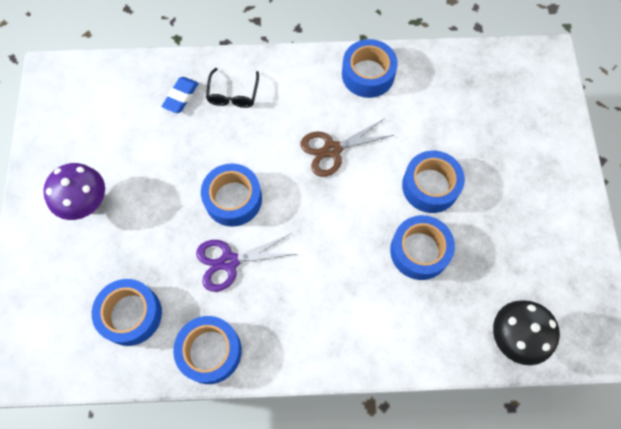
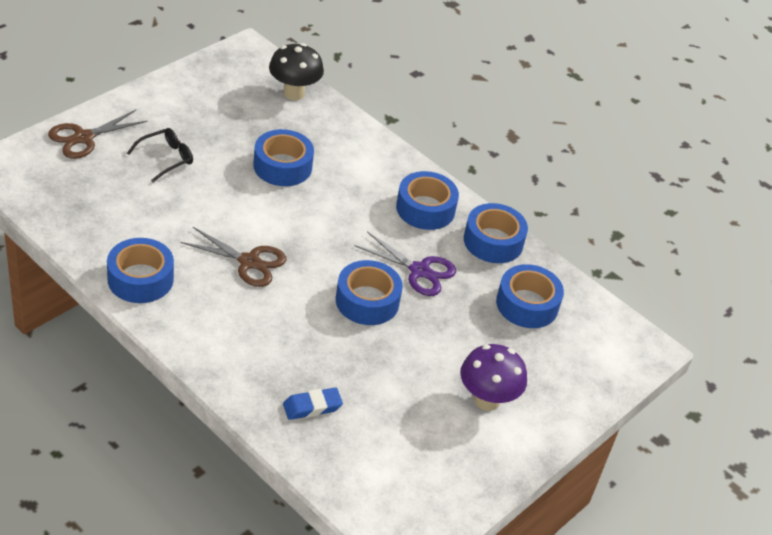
camera: 140 degrees left, 25 degrees down
(233, 94) = (267, 367): black glasses -> black glasses (166, 158)
(430, 186) = (217, 185): blue tape -> blue tape (425, 209)
(548, 129) = (84, 138): none -> brown scissors

